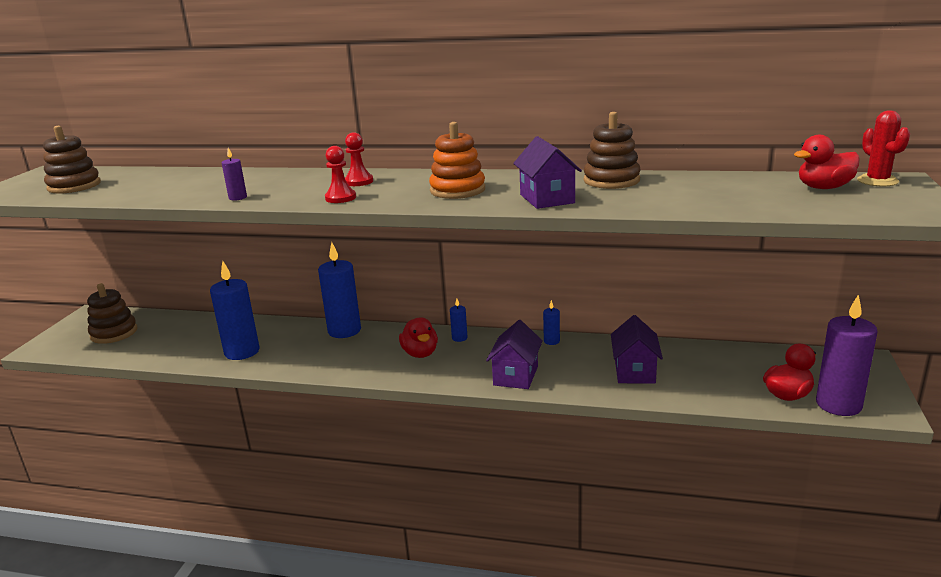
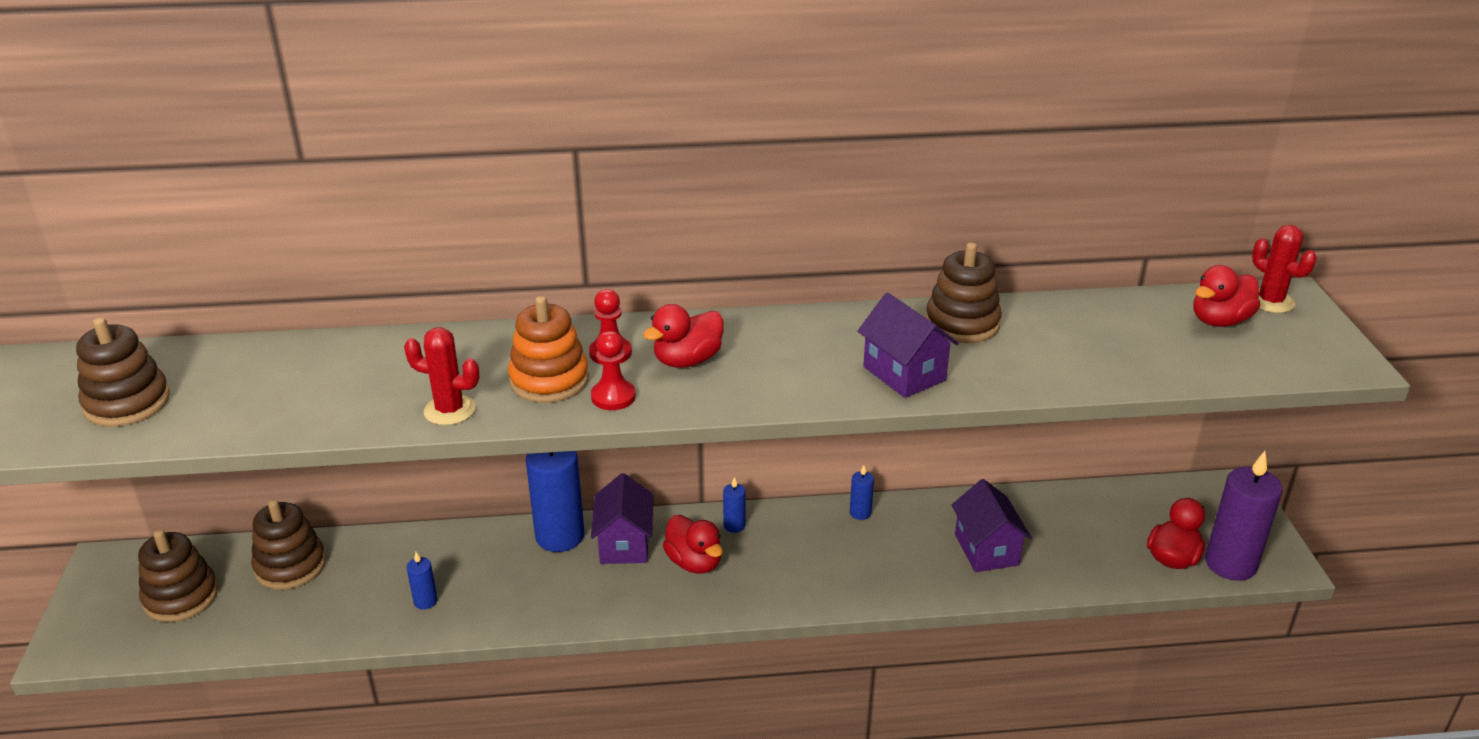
camera: 20 degrees left, 10 degrees up
(181, 326) = (290, 565): none -> brown stacking toy
(238, 197) = (450, 410): purple candle -> red cactus
(242, 352) = (425, 601): blue candle -> blue candle, size x0.45
(403, 187) = (687, 360): none -> red duck
(457, 190) = (770, 363): orange stacking toy -> orange stacking toy (549, 380)
(516, 376) = (843, 581): purple house -> purple house (624, 544)

